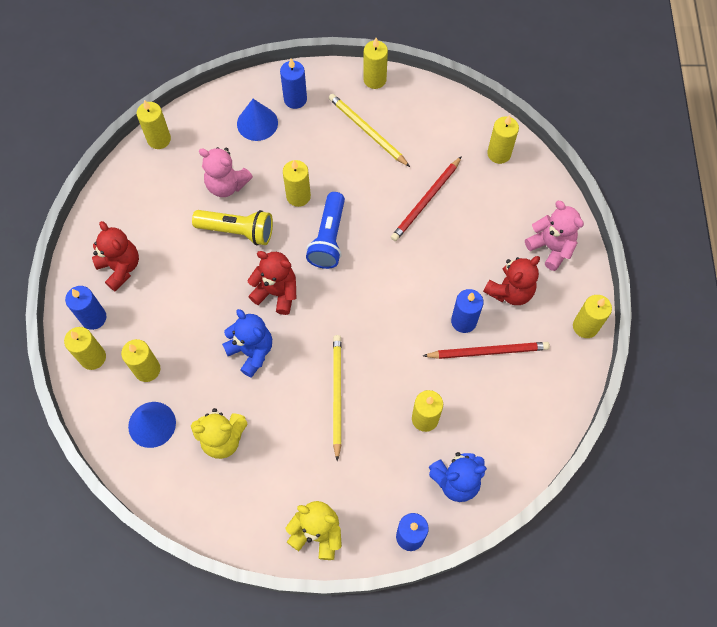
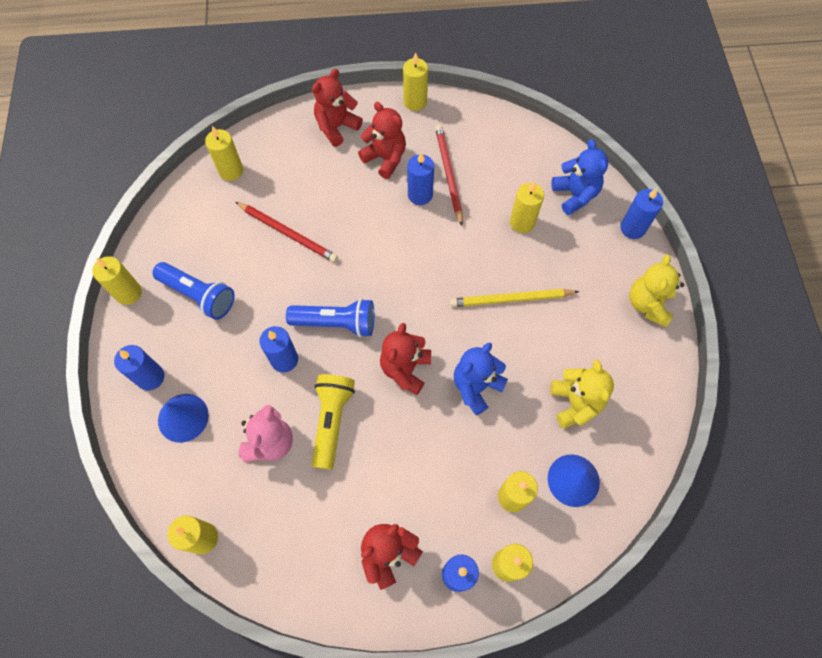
camera: 95 degrees left, 0 degrees up
(298, 196) = (284, 359): yellow candle -> blue candle
(367, 131) = (199, 295): yellow pencil -> blue flashlight
(551, 247) = (336, 127): pink teddy bear -> red teddy bear

